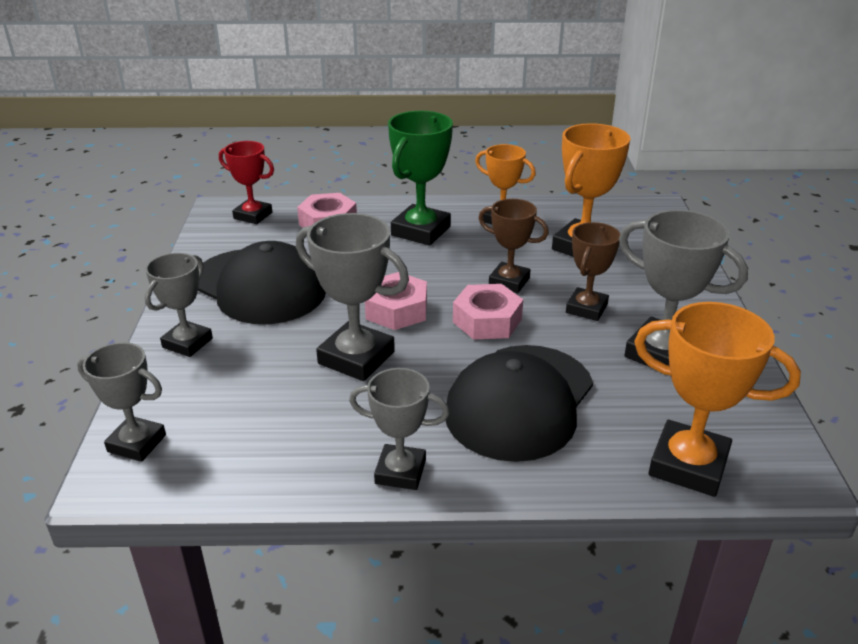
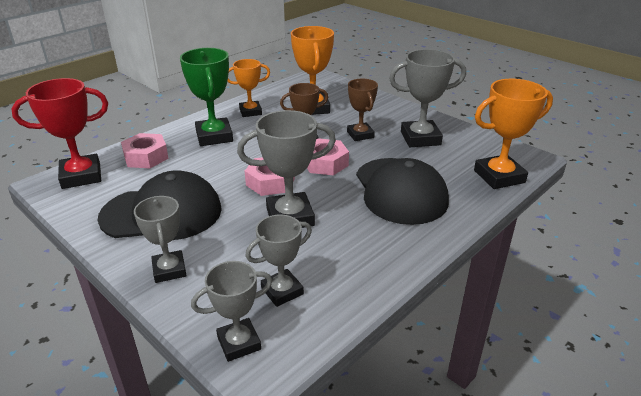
camera: 45 degrees left, 0 degrees up
(253, 215) = (81, 176): red trophy -> red trophy, size x1.54
(400, 472) = (403, 254): grey trophy -> grey trophy (282, 291)

